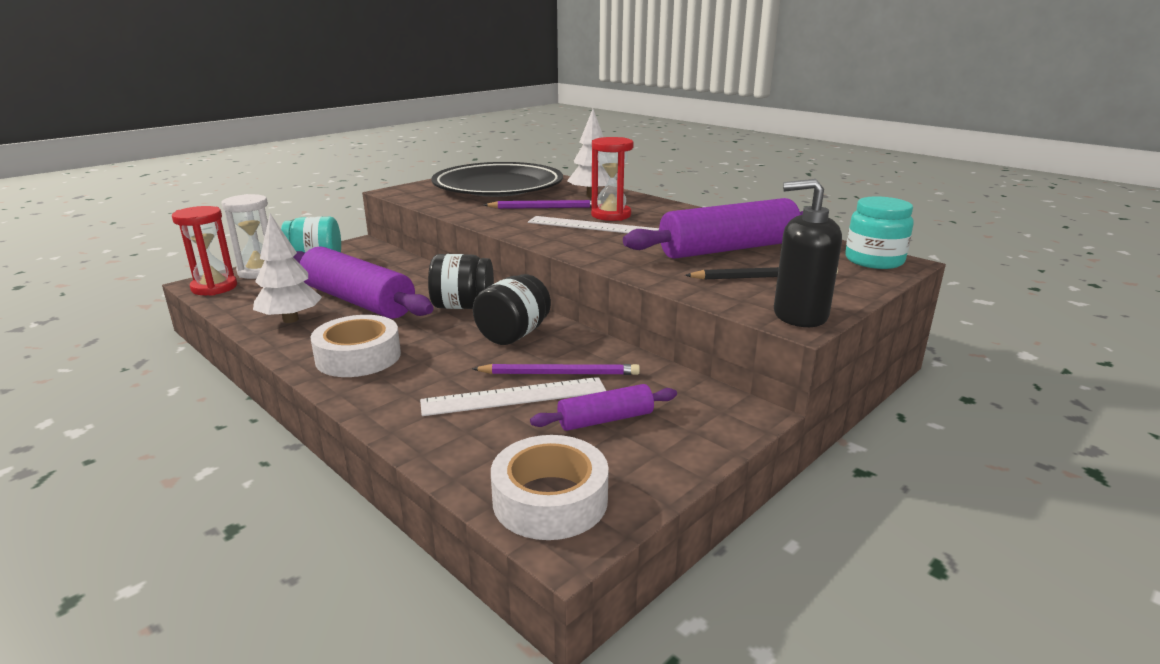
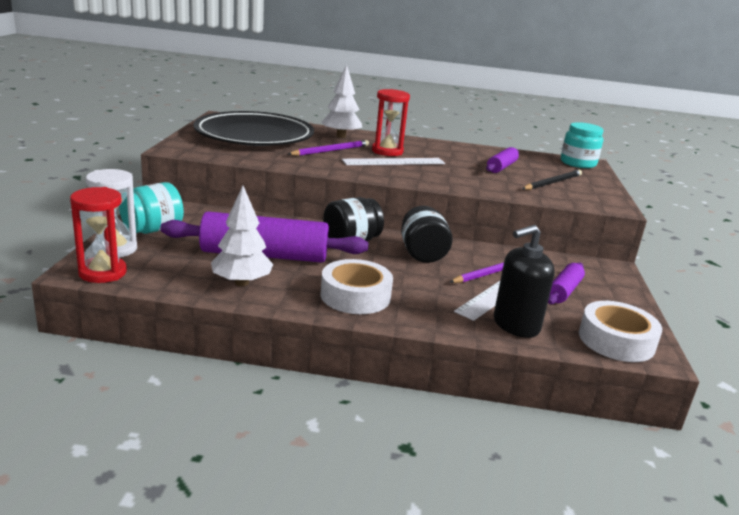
camera: 40 degrees left, 0 degrees up
(728, 249) = (501, 167): purple rolling pin -> purple rolling pin, size x0.50
(799, 315) = (609, 203): black soap dispenser -> black soap dispenser (515, 325)

